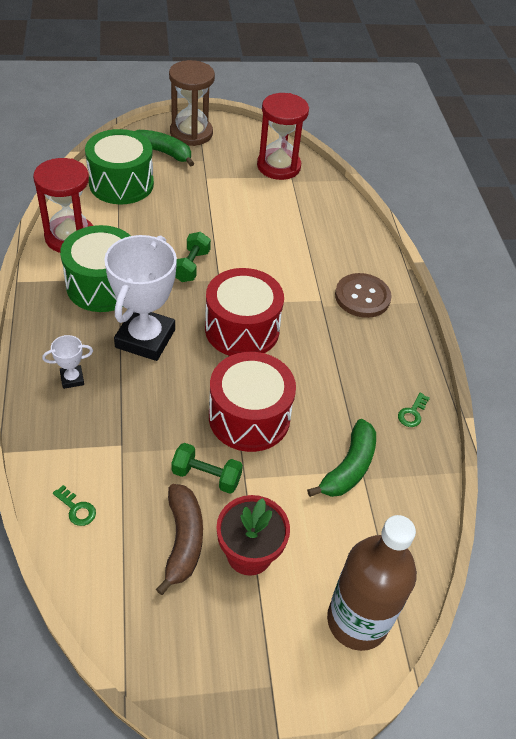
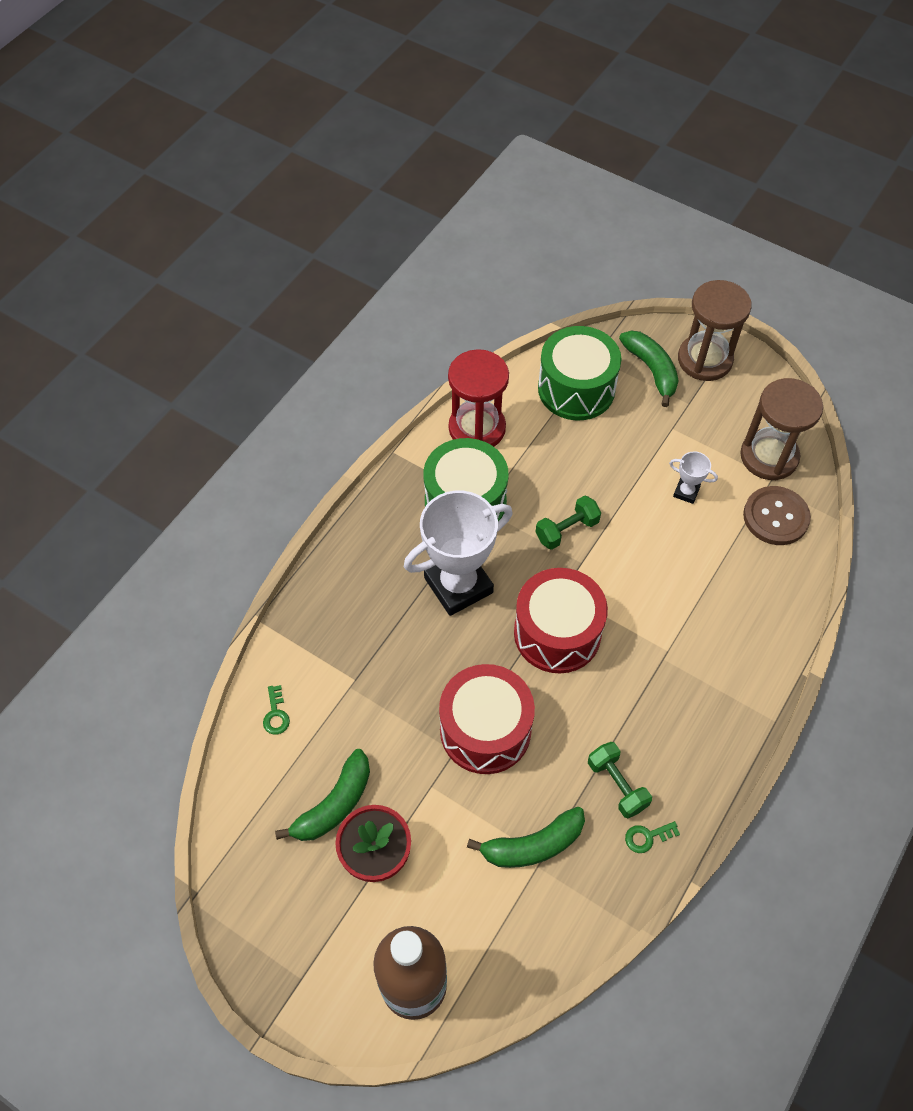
camera: 45 degrees right, 10 degrees up
(72, 379) = (364, 586): white trophy -> white trophy (686, 492)
(183, 540) = (334, 804): brown banana -> green banana
(206, 476) = (400, 760): green dumbbell -> green dumbbell (617, 785)
(278, 166) = (769, 456): red hourglass -> brown hourglass
(362, 297) = (716, 675): brown button -> brown button (775, 517)

